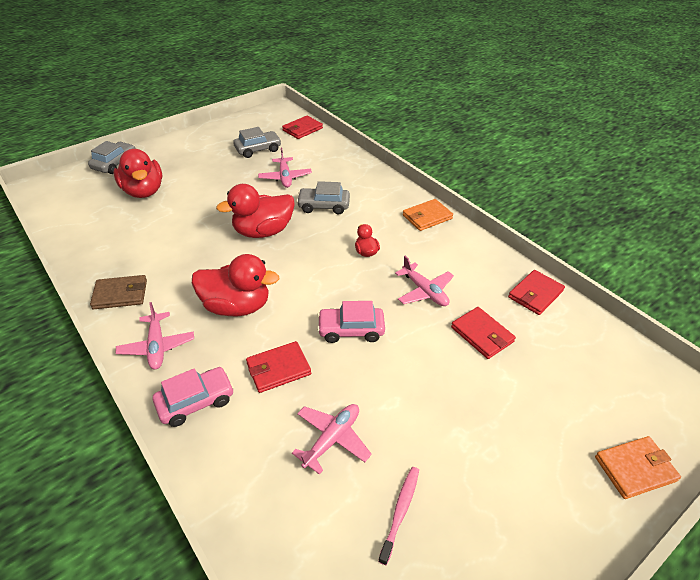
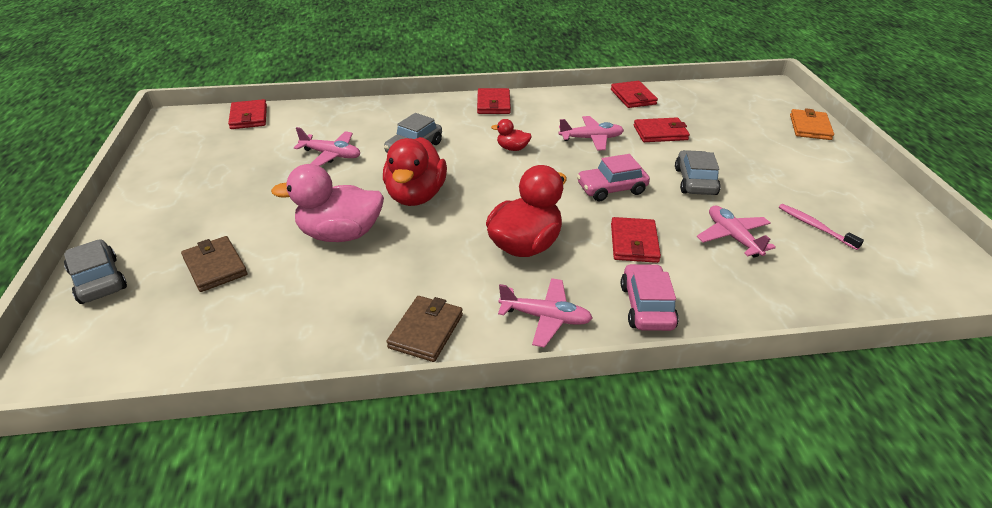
camera: 60 degrees left, 5 degrees down
(144, 191) = (215, 266): red duck -> brown wallet
(199, 219) = (340, 234): none -> pink duck
(258, 149) = (247, 156): grey car -> grey car (695, 181)
(351, 330) = (611, 189): pink car -> pink car turned 45 degrees clockwise
(427, 217) = (493, 104): orange wallet -> red wallet

